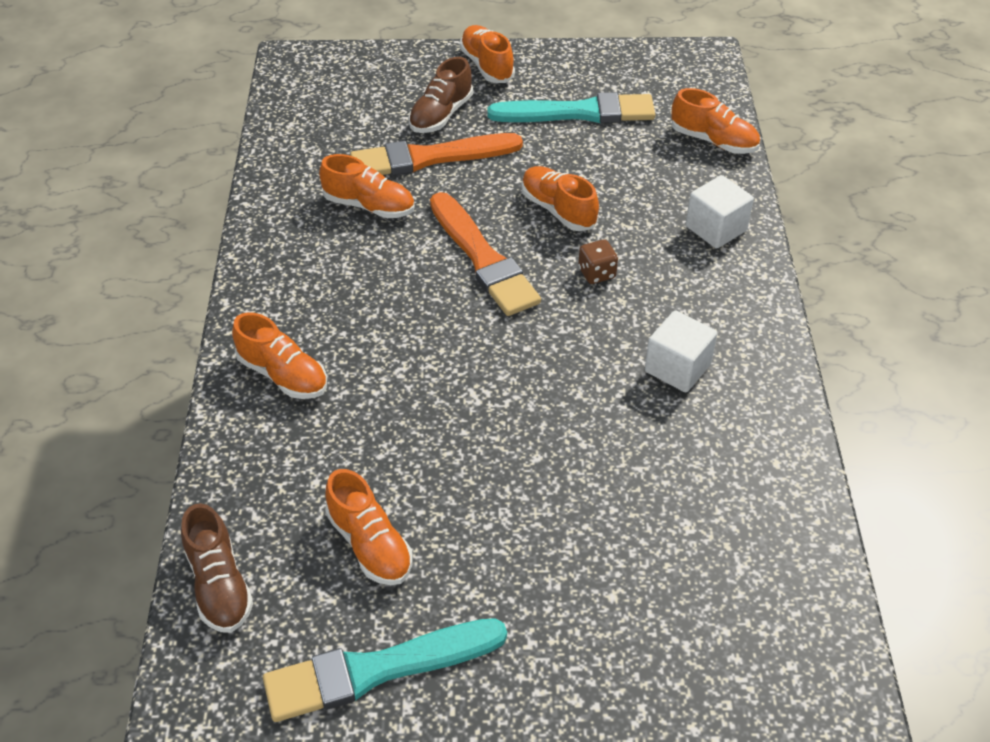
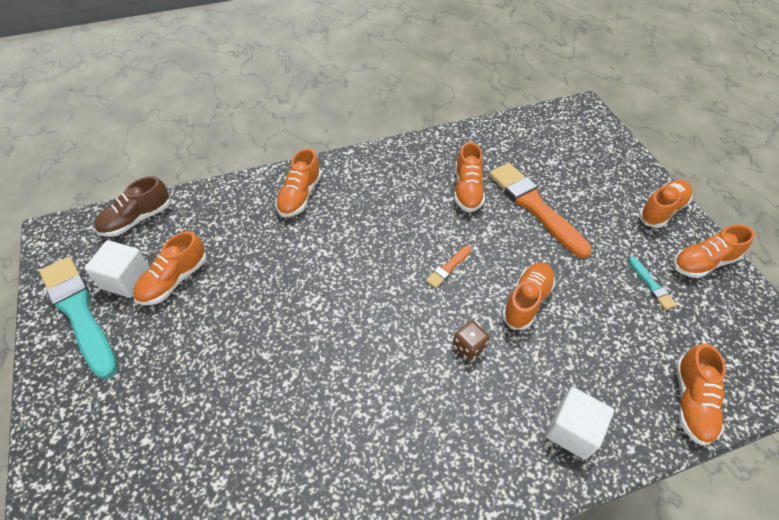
camera: 70 degrees right, 5 degrees up
(441, 115) = (585, 200): brown shoe -> none
(483, 258) = (448, 267): orange brush -> orange brush, size x0.44
(568, 67) = (703, 262): none -> orange shoe
(578, 113) = (651, 285): turquoise brush -> turquoise brush, size x0.44
(677, 368) = (386, 435): white cube -> white cube (126, 279)

